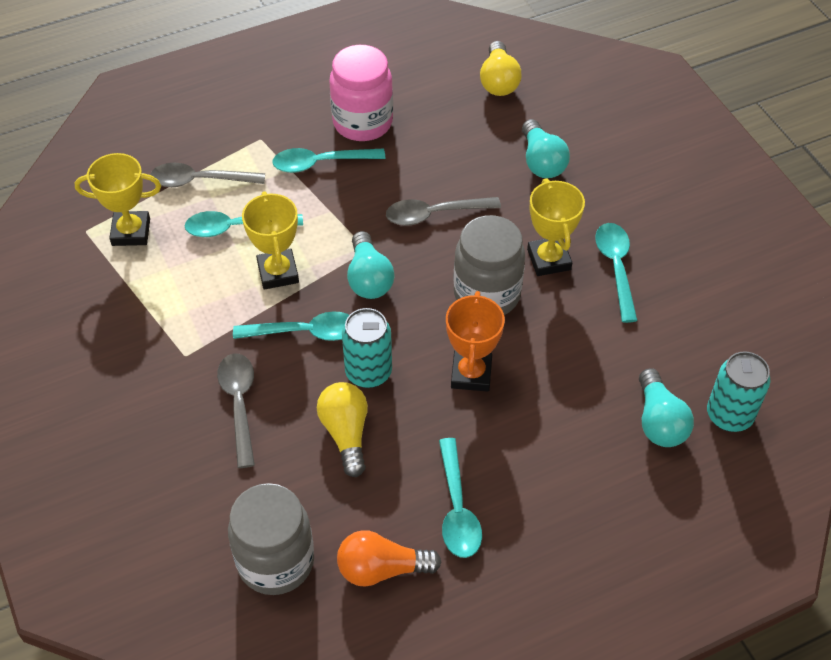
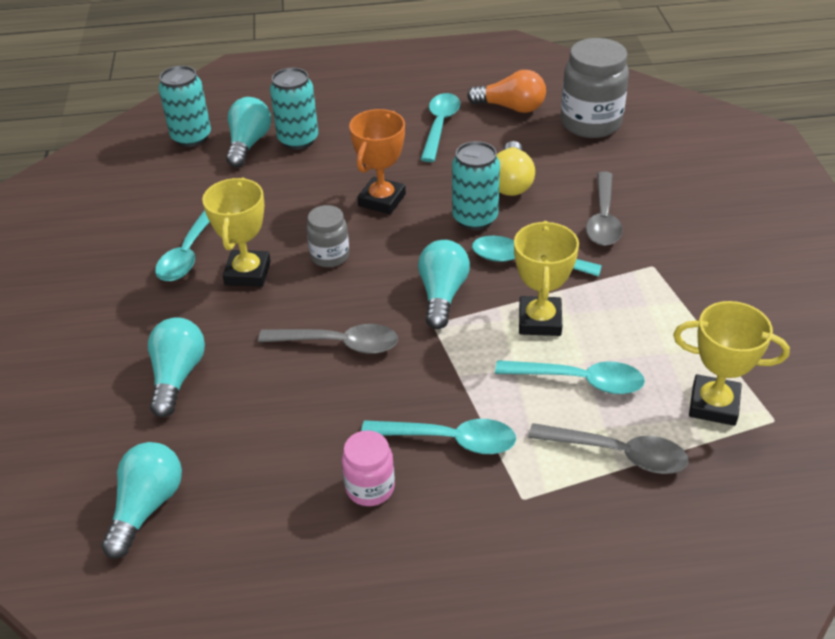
camera: 160 degrees left, 10 degrees down
(362, 122) = (370, 488): pink jar -> pink jar, size x0.56
(487, 294) = (330, 256): grey jar -> grey jar, size x0.56
(498, 81) = (147, 507): yellow light bulb -> turquoise light bulb
(608, 442) = (298, 140): none -> turquoise can

